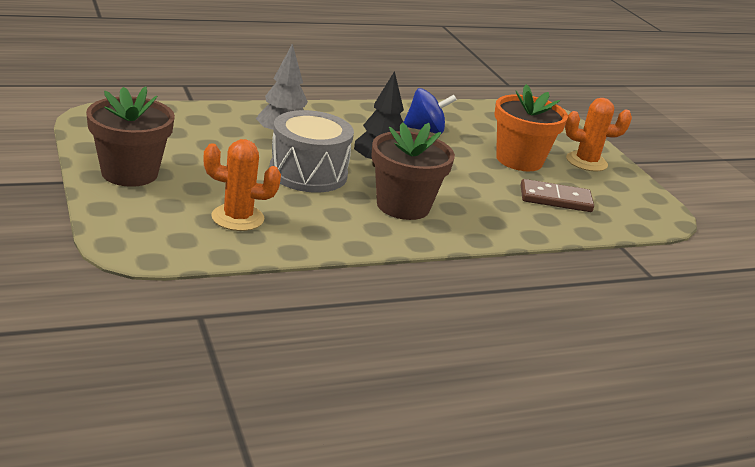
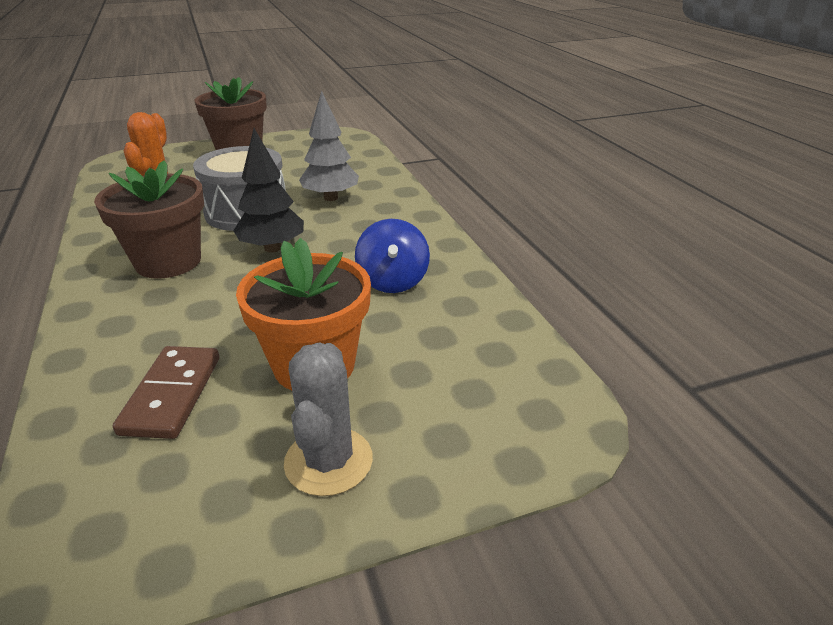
camera: 95 degrees right, 5 degrees up
(586, 162) = (328, 461): orange cactus -> grey cactus

